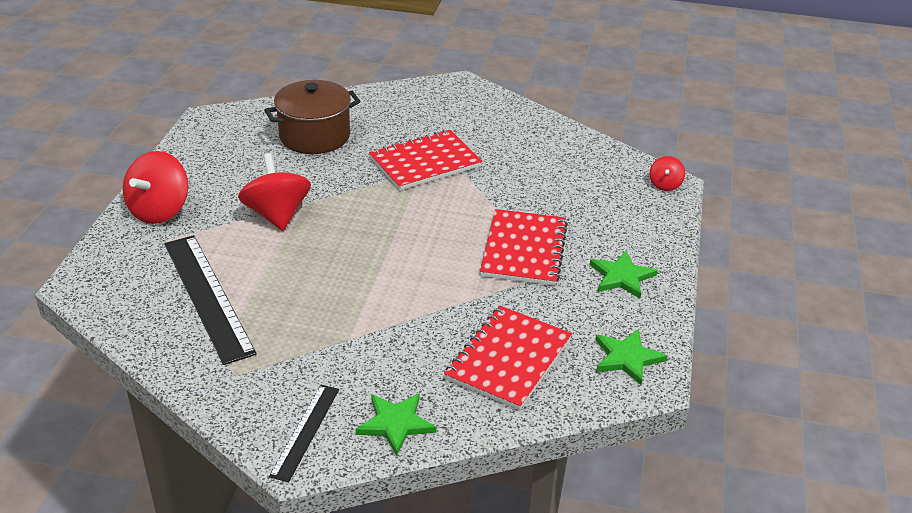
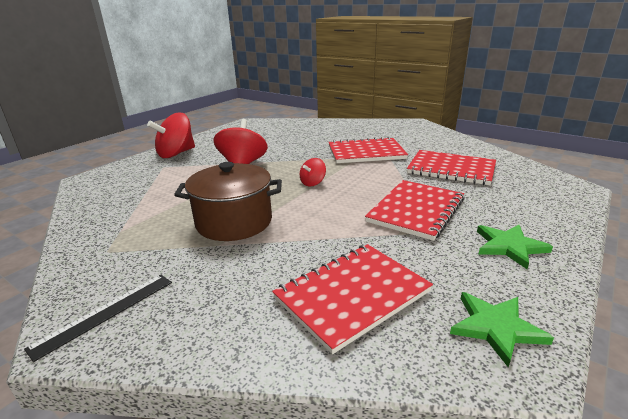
camera: 25 degrees right, 10 degrees down
(207, 296) = (150, 198): black ruler -> none
(314, 136) = (302, 134): brown pot -> brown pot (234, 222)
(396, 423) = (191, 330): green star -> none
(538, 176) = (451, 169): none -> red notebook
(665, 185) = (570, 188): red spinning top -> red spinning top (313, 183)

